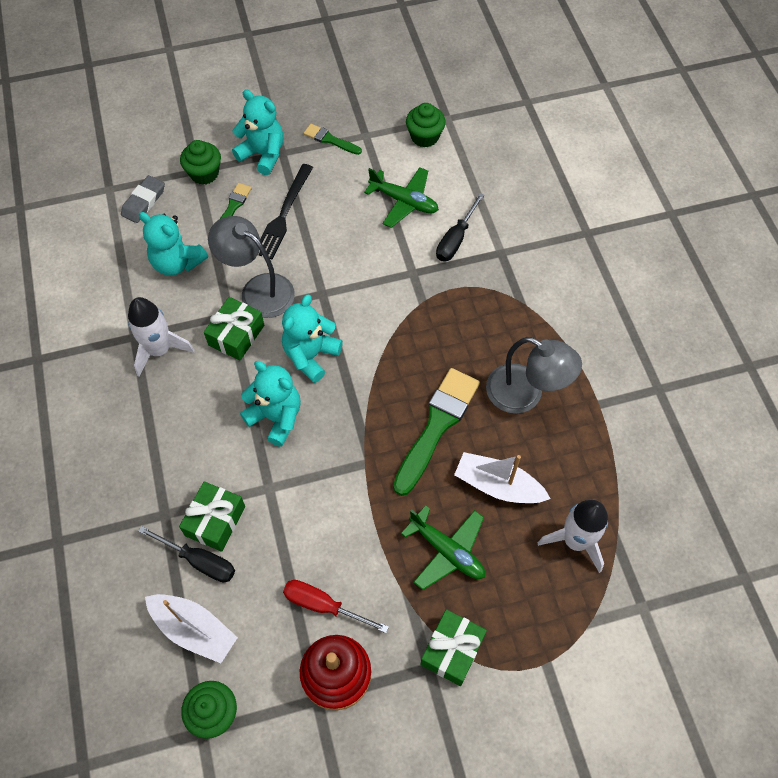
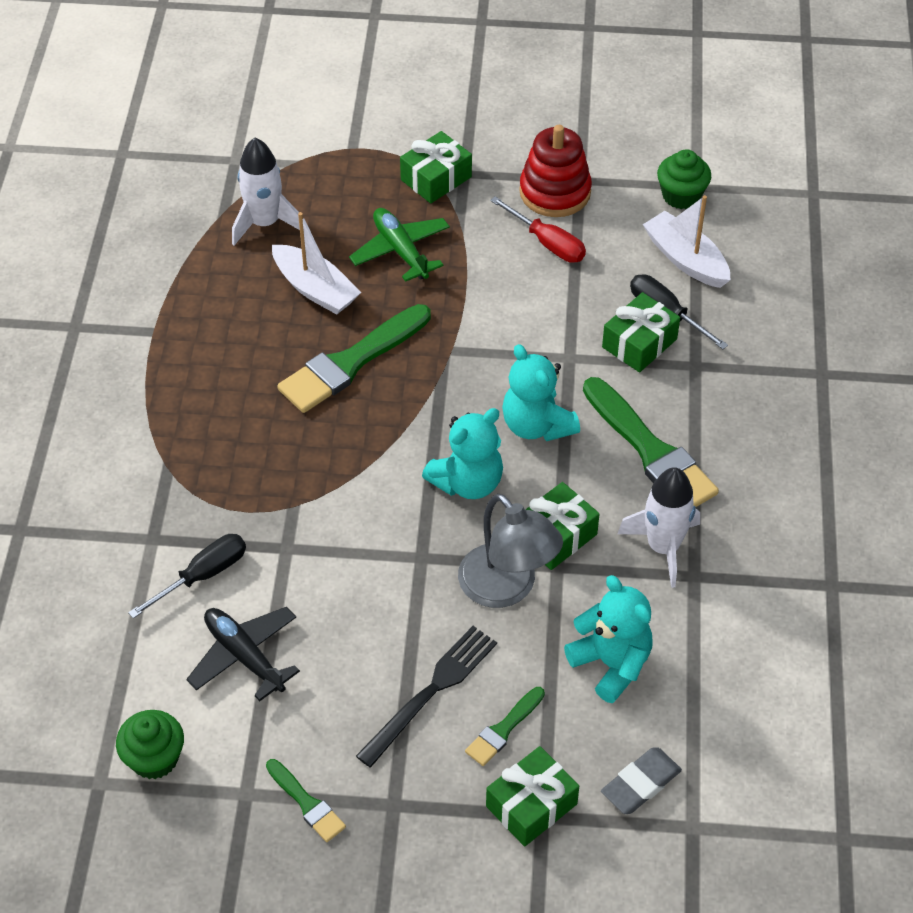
camera: 160 degrees left, 10 degrees down
(184, 423) = (651, 451): none -> green brush
(204, 173) = (531, 805): green cupcake -> green gift
(263, 154) = (425, 810): turquoise teddy bear -> none
(404, 201) = (244, 656): green plane -> black plane
(525, 394) = (230, 364): grey lamp -> none

